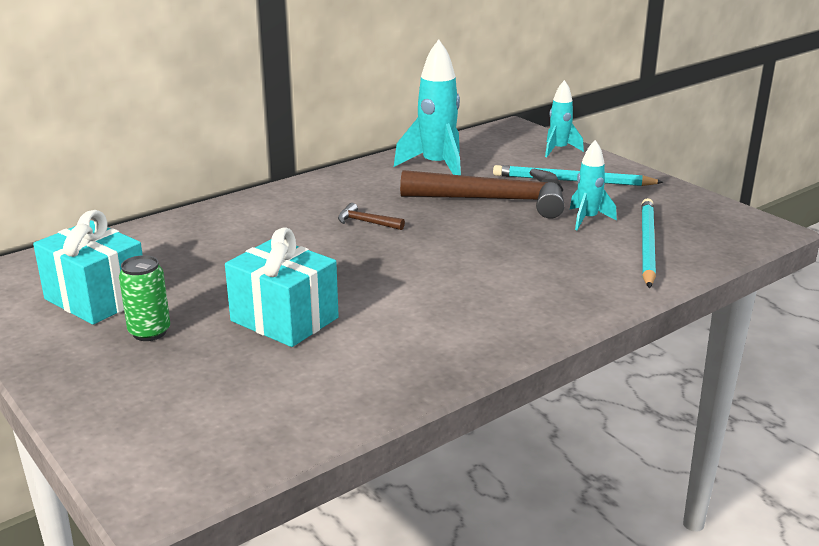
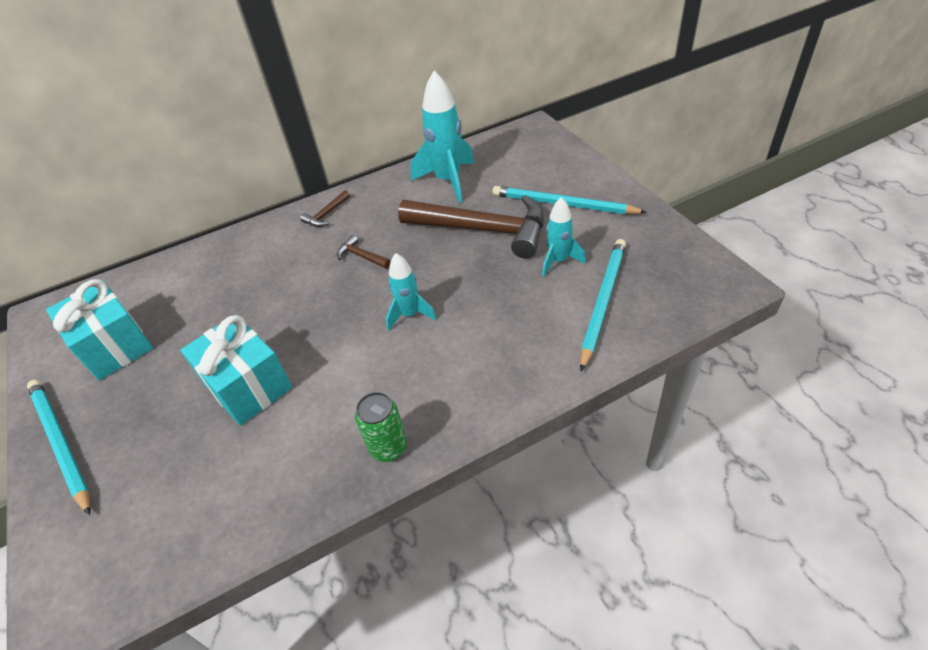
camera: 15 degrees right, 20 degrees up
(71, 373) = (61, 443): none -> turquoise pencil
(149, 332) = (138, 394): green can -> green can (388, 447)
(306, 193) = (326, 214): none -> brown hammer
(559, 150) = (565, 160): turquoise rocket -> turquoise rocket (410, 314)

